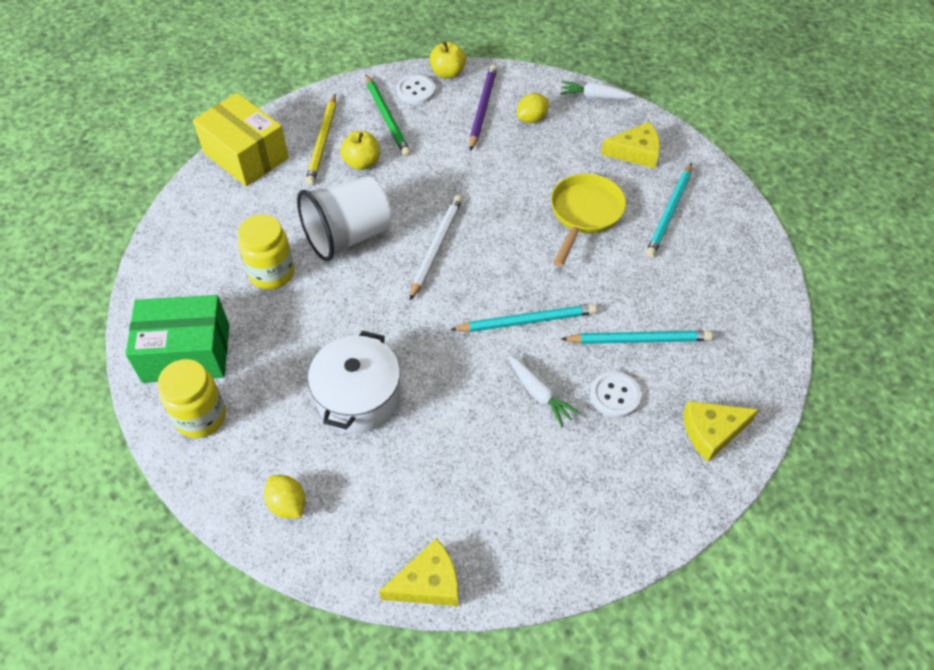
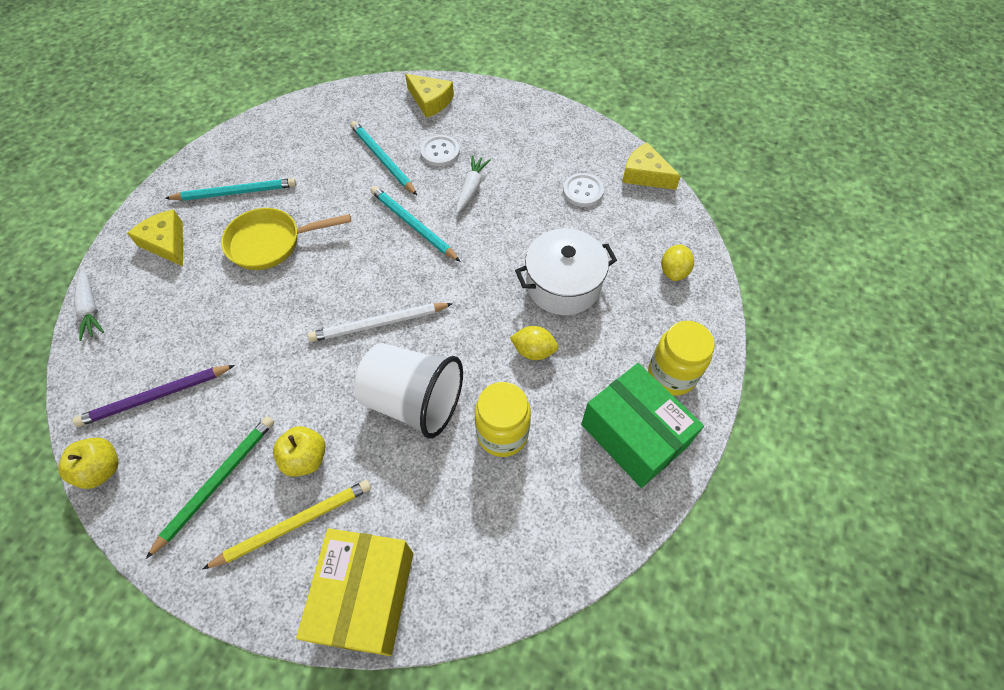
camera: 125 degrees left, 5 degrees up
(416, 91) = (152, 483): white button -> white button (583, 191)
(532, 119) = (153, 344): yellow lemon -> yellow lemon (533, 351)

